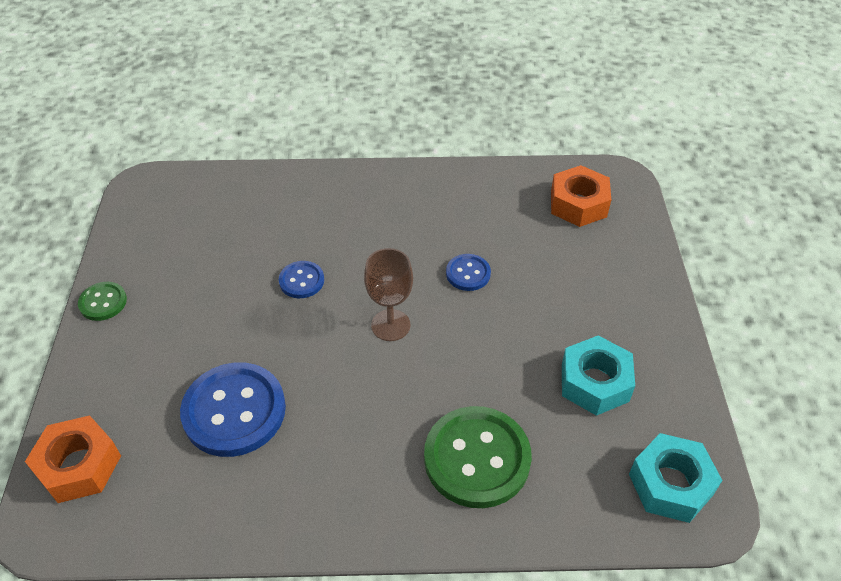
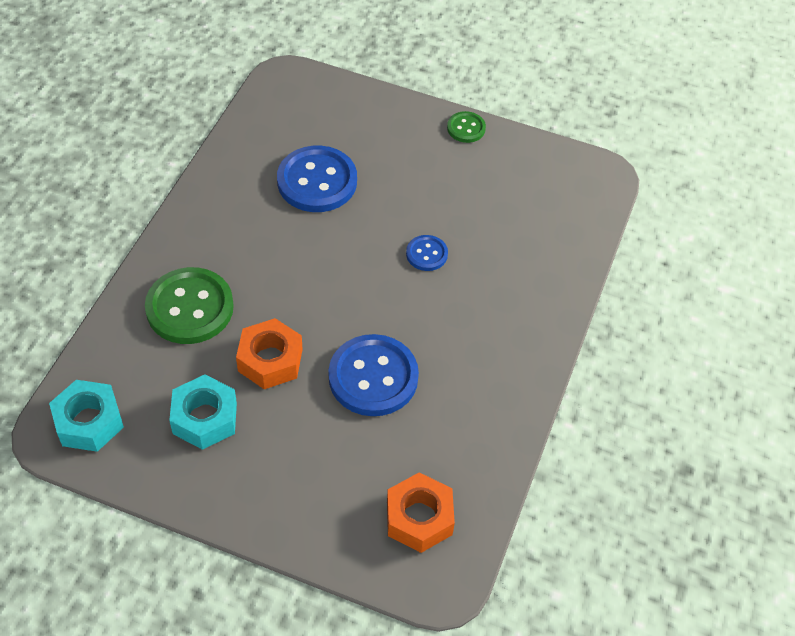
camera: 110 degrees right, 5 degrees up
(79, 466) = (320, 96): orange nut -> orange nut (270, 360)
(390, 325) = (345, 299): brown goblet -> none
(468, 273) = (373, 377): blue button -> blue button, size x1.99

